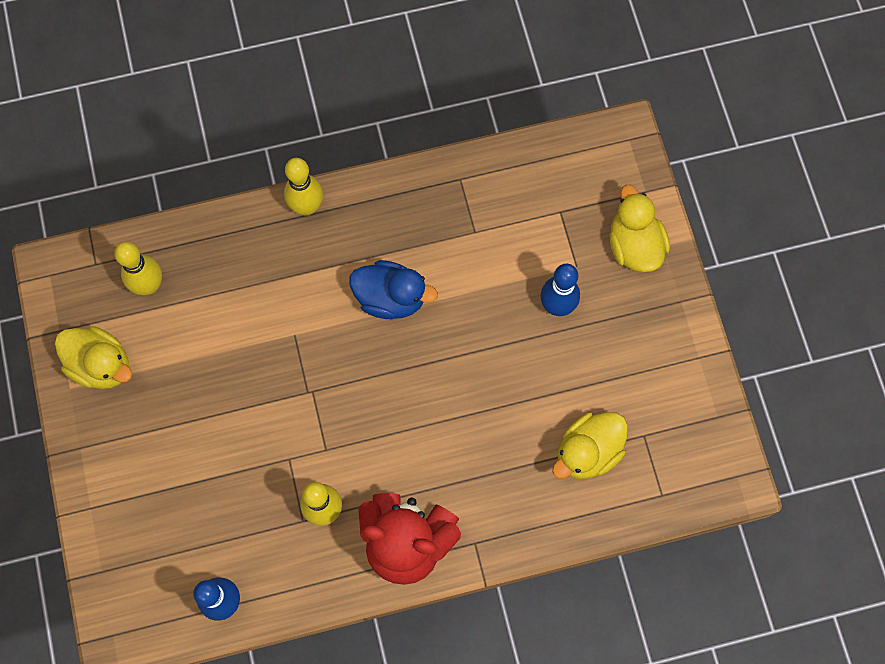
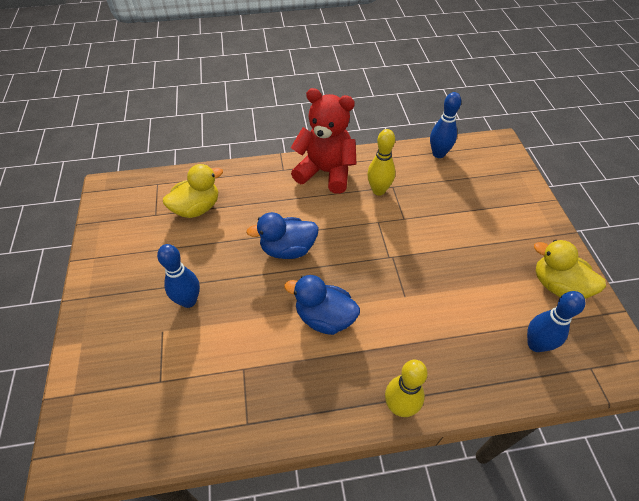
camera: 175 degrees left, 20 degrees down
(149, 285) = (535, 344): yellow bowling pin -> blue bowling pin
(447, 391) = (288, 249): none -> blue duck
(634, 246) = (106, 344): yellow duck -> none

